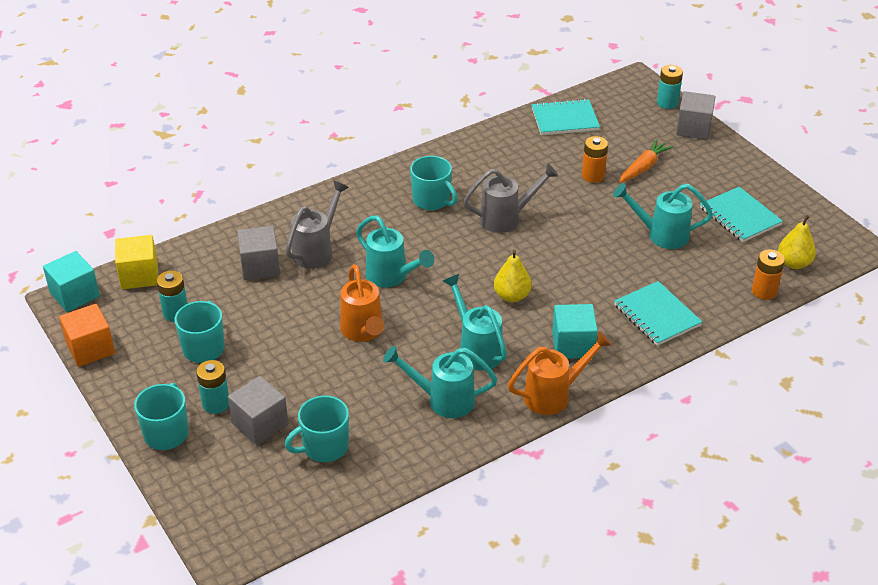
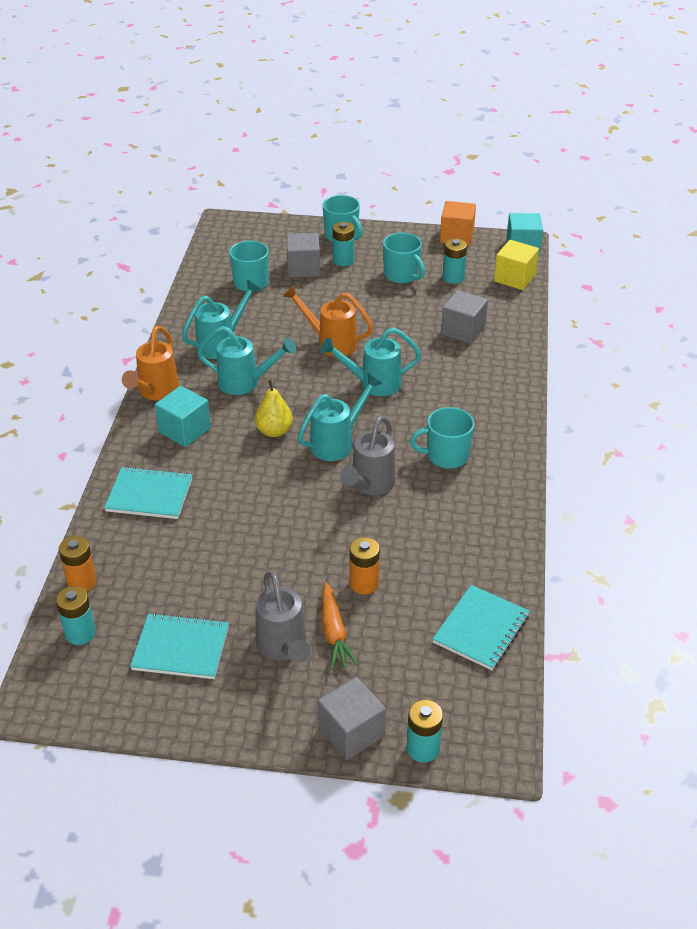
camera: 130 degrees right, 0 degrees up
(317, 250) = (450, 364): grey watering can -> grey watering can (283, 648)
(660, 235) = (229, 569): turquoise watering can -> turquoise watering can (337, 442)
(794, 263) = (80, 633): yellow pear -> turquoise battery

